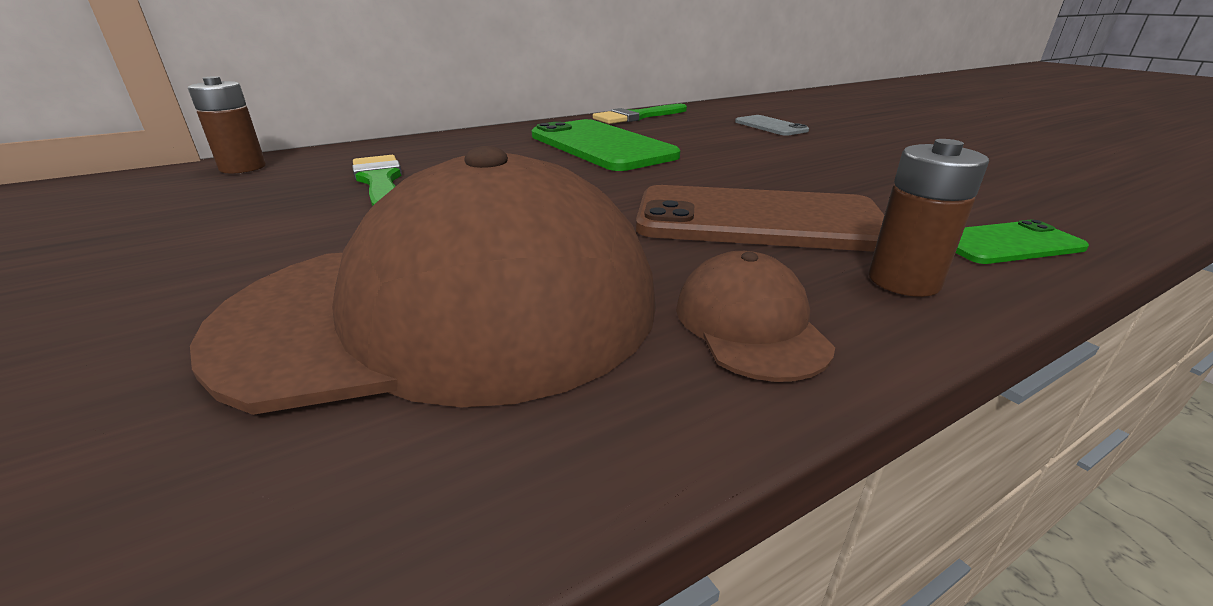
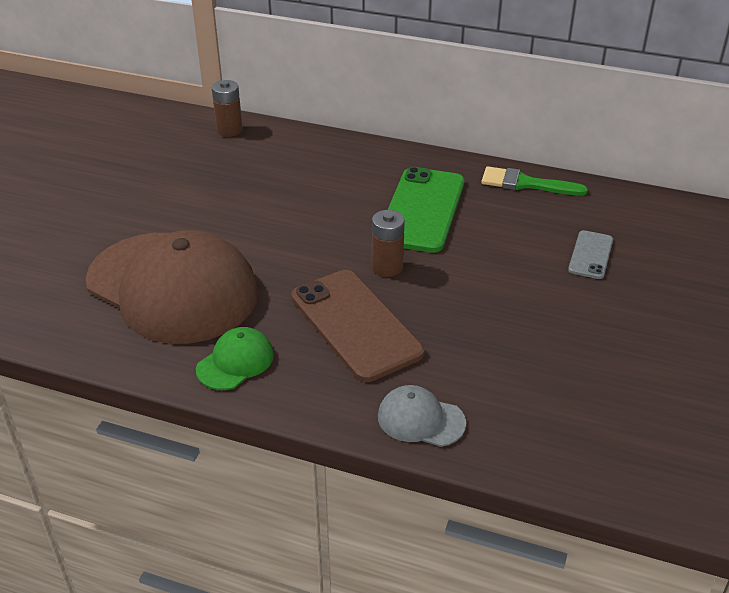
camera: 50 degrees right, 10 degrees up
(380, 182) = (262, 181): green brush -> none
(750, 324) = (235, 362): brown cap -> green cap
(903, 281) = (324, 393): brown battery -> brown battery (387, 267)
(1006, 243) = (420, 419): green phone -> grey cap

